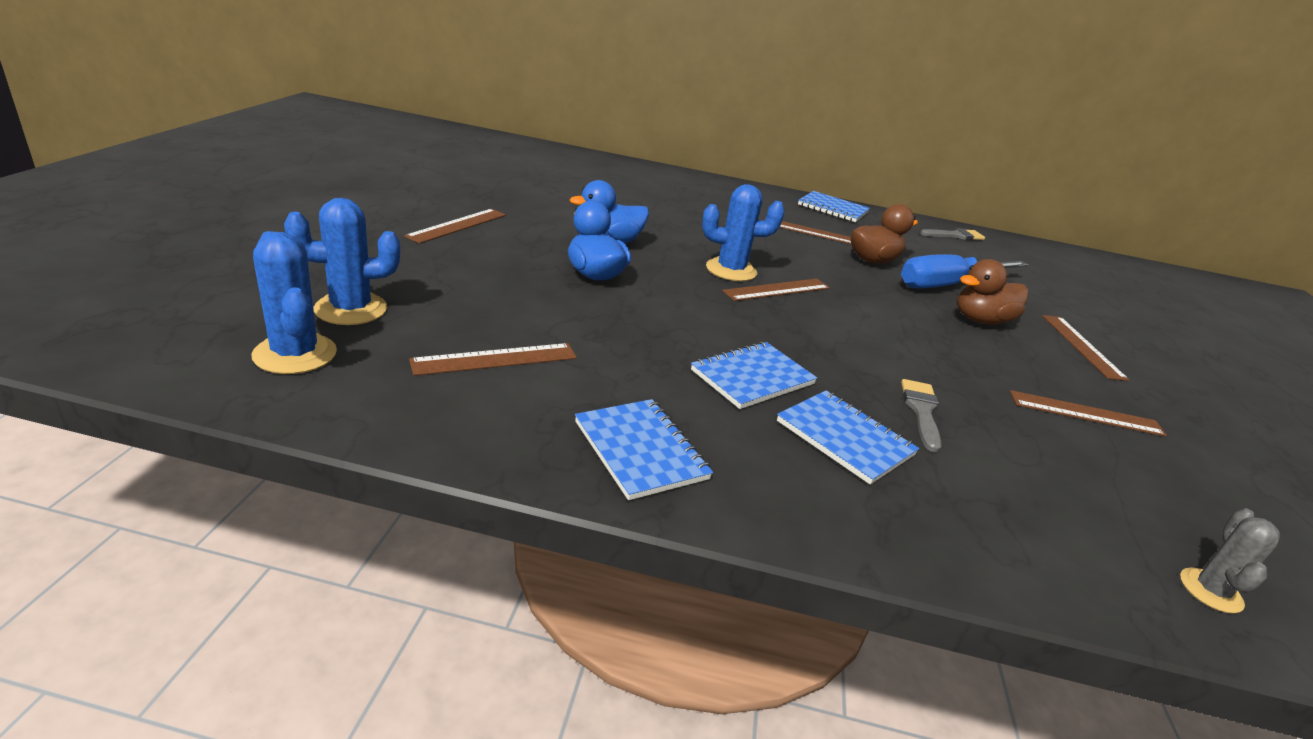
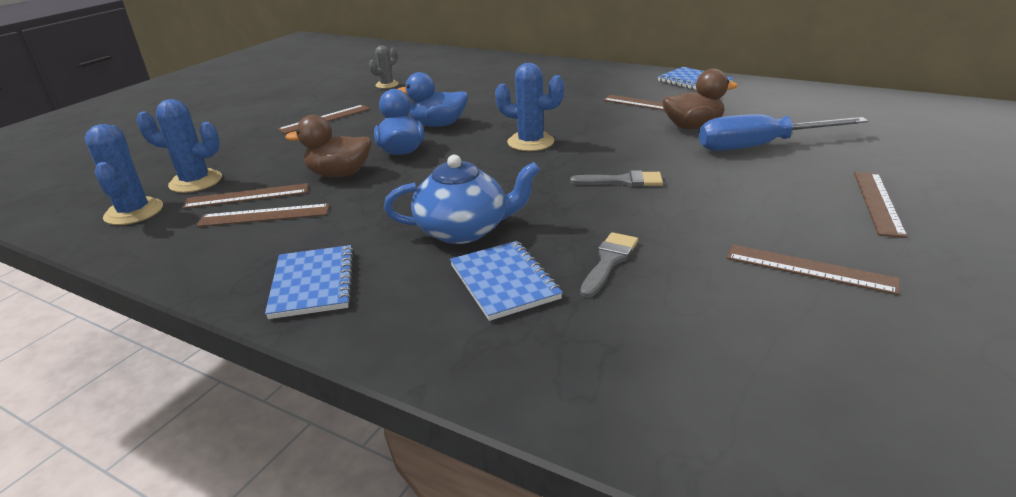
camera: 25 degrees right, 0 degrees up
(752, 377) = (464, 230): blue notebook -> blue teapot
(777, 290) = (561, 157): brown ruler -> brown ruler (247, 196)
(955, 235) = (820, 98): grey brush -> grey brush (623, 181)
(981, 320) = (767, 179): brown duck -> brown duck (339, 174)
(1210, 591) = (789, 449): grey cactus -> grey cactus (387, 85)

